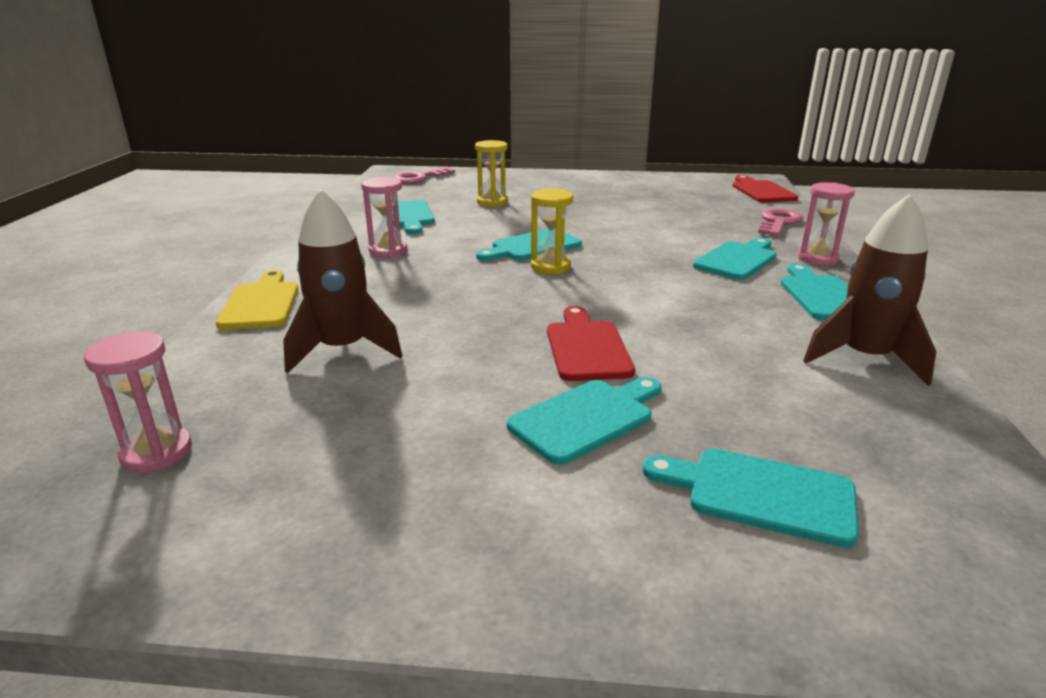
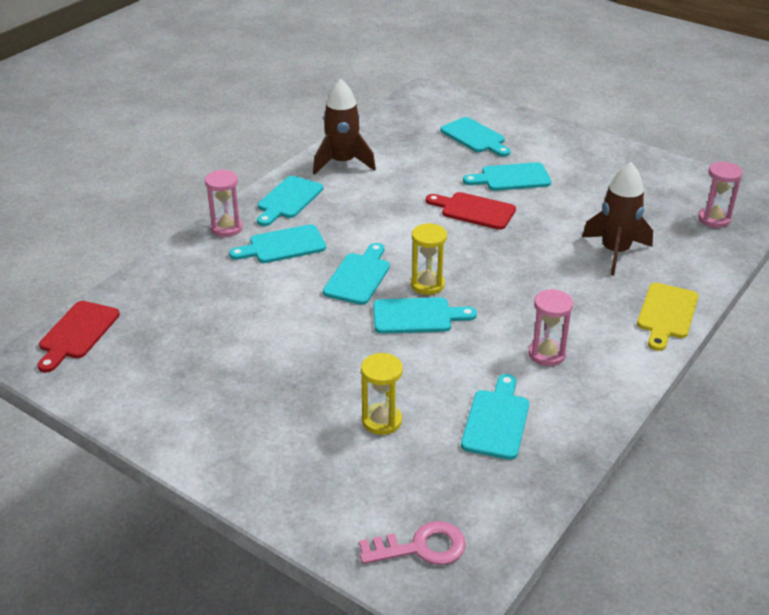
camera: 150 degrees left, 10 degrees up
(586, 347) = (474, 210): red cutting board -> red cutting board turned 90 degrees clockwise
(625, 257) = (358, 276): none -> turquoise cutting board
(778, 222) = (169, 276): pink key -> none

